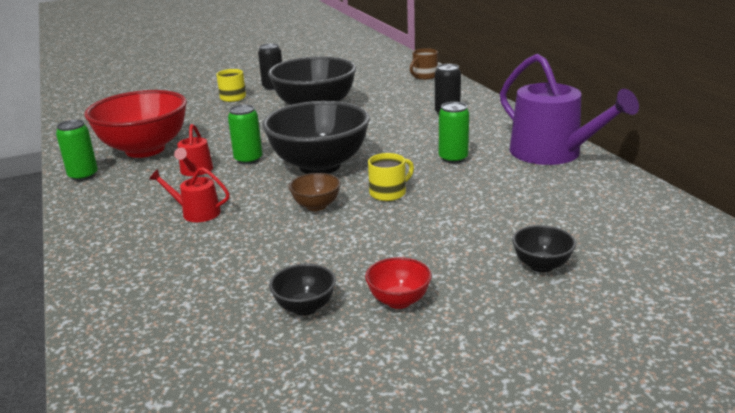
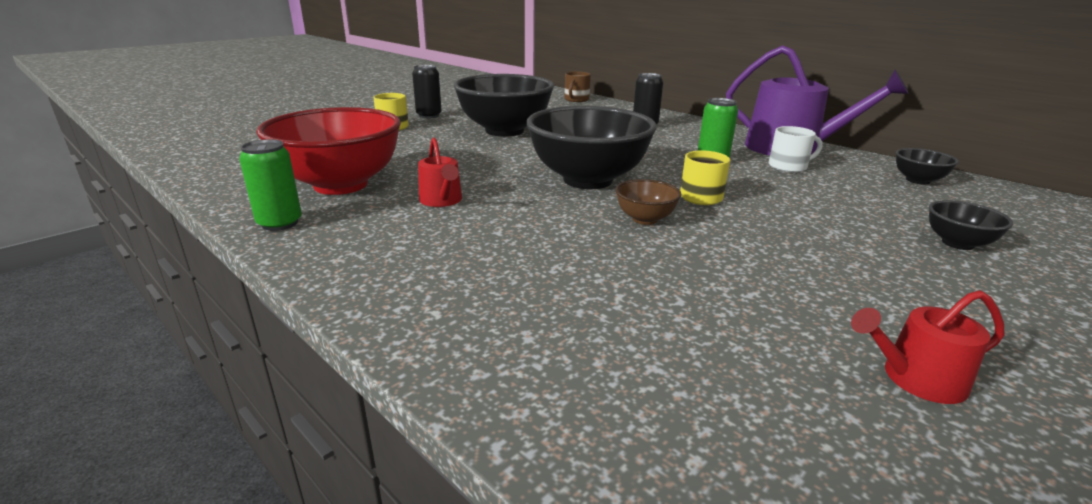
camera: 25 degrees left, 0 degrees up
(196, 212) = (506, 246): red watering can -> red watering can (916, 379)
(248, 159) = (494, 182): green can -> none
(305, 307) = (813, 337): black bowl -> black bowl (918, 180)
(399, 301) = (898, 306): red bowl -> none
(515, 173) = (788, 166): none -> white mug

